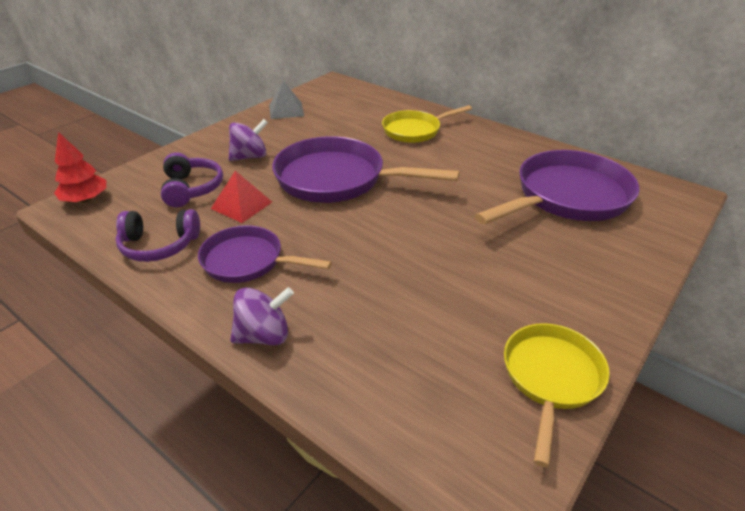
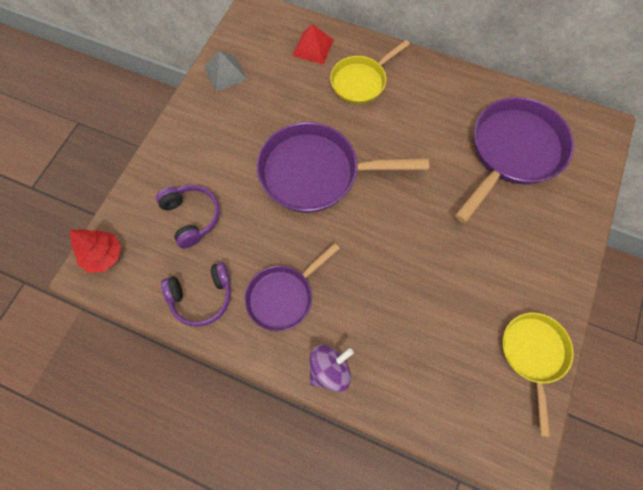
camera: 15 degrees left, 30 degrees up
(241, 205) = (247, 228): red pyramid -> red pyramid (313, 47)
(248, 261) = (283, 296): purple pan -> purple pan turned 45 degrees counterclockwise
(250, 157) = (223, 158): purple spinning top -> none

